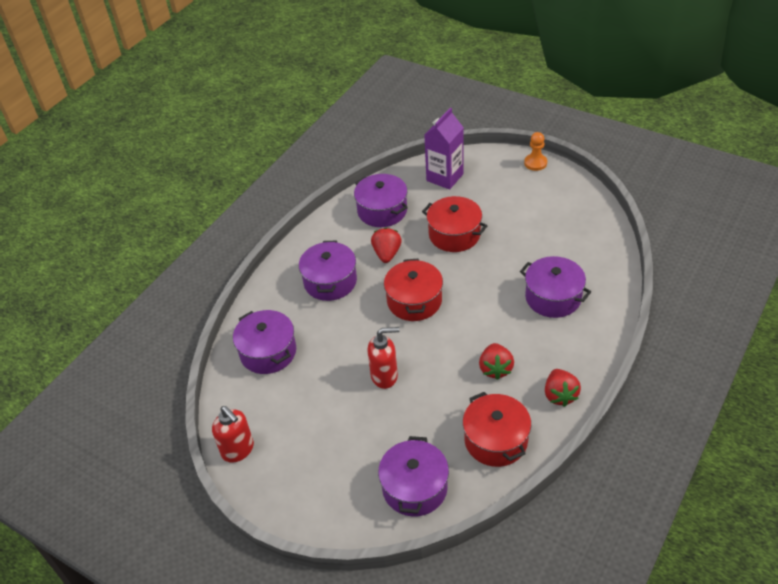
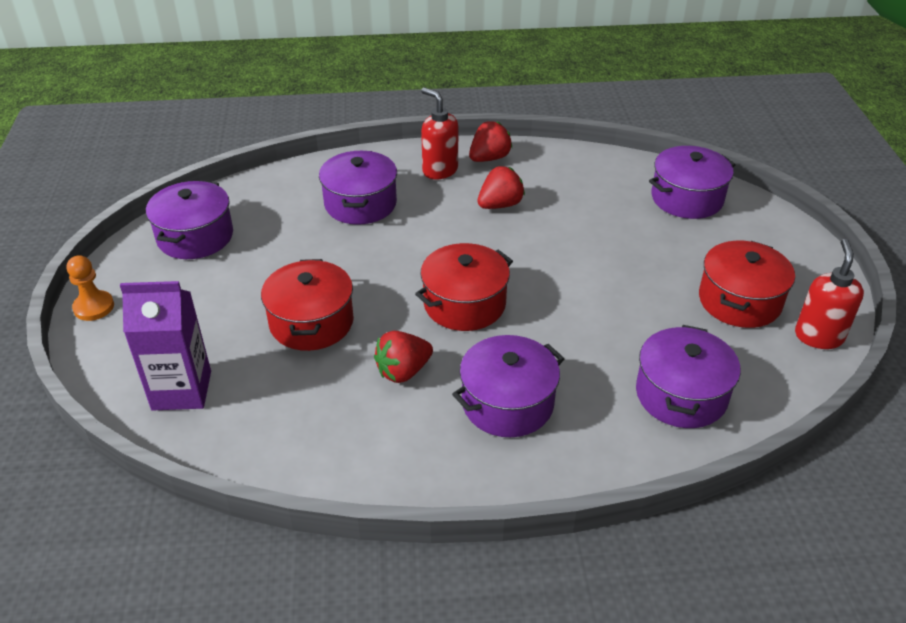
camera: 130 degrees left, 5 degrees down
(382, 211) = (313, 425): purple pot -> purple pot (195, 236)
(384, 376) = (596, 274): red soap dispenser -> red soap dispenser (439, 170)
(496, 440) = (581, 174): red pot -> red pot (739, 301)

